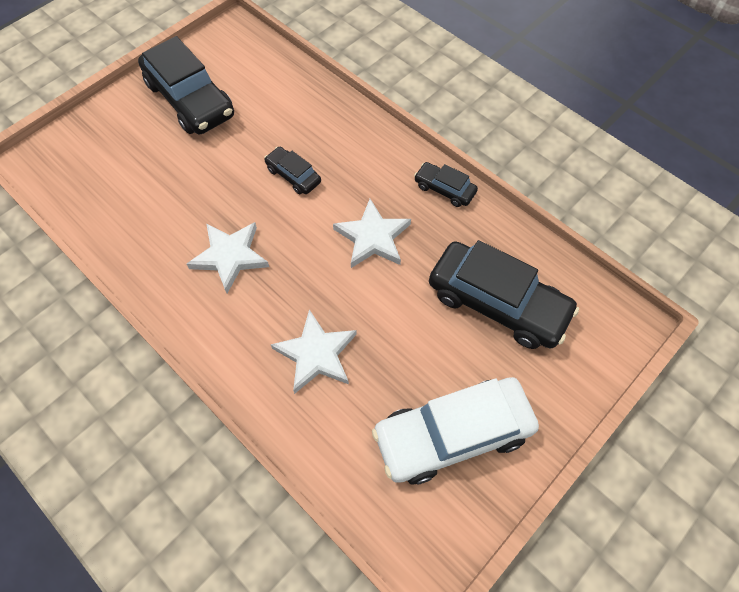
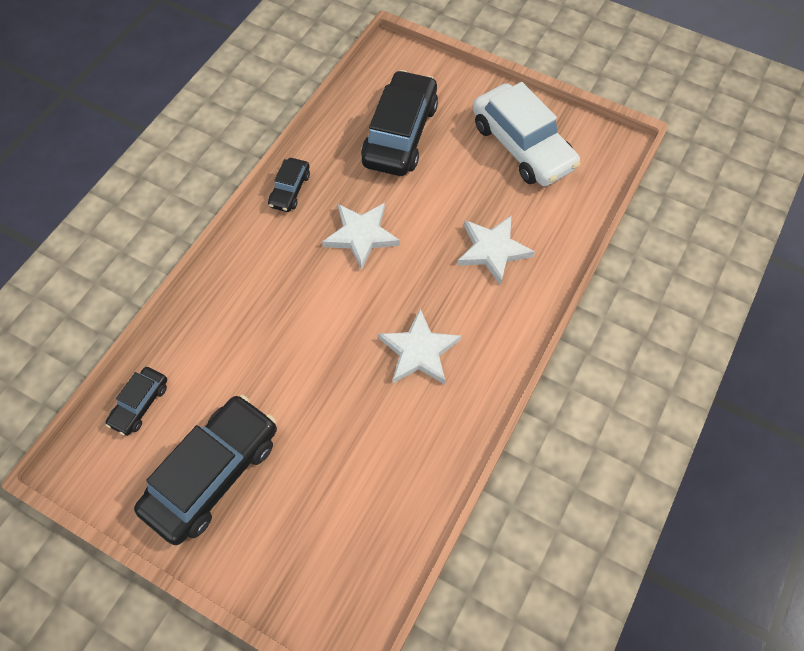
camera: 105 degrees left, 0 degrees up
(293, 175) = (304, 324): black car -> black car (140, 404)

